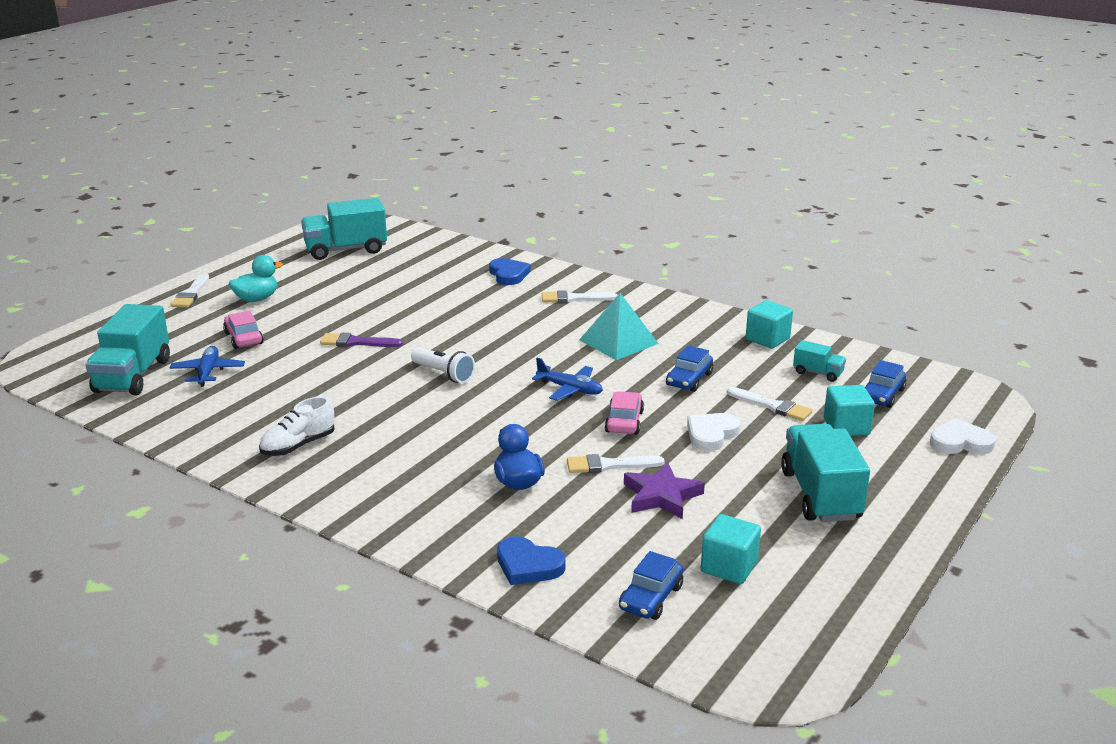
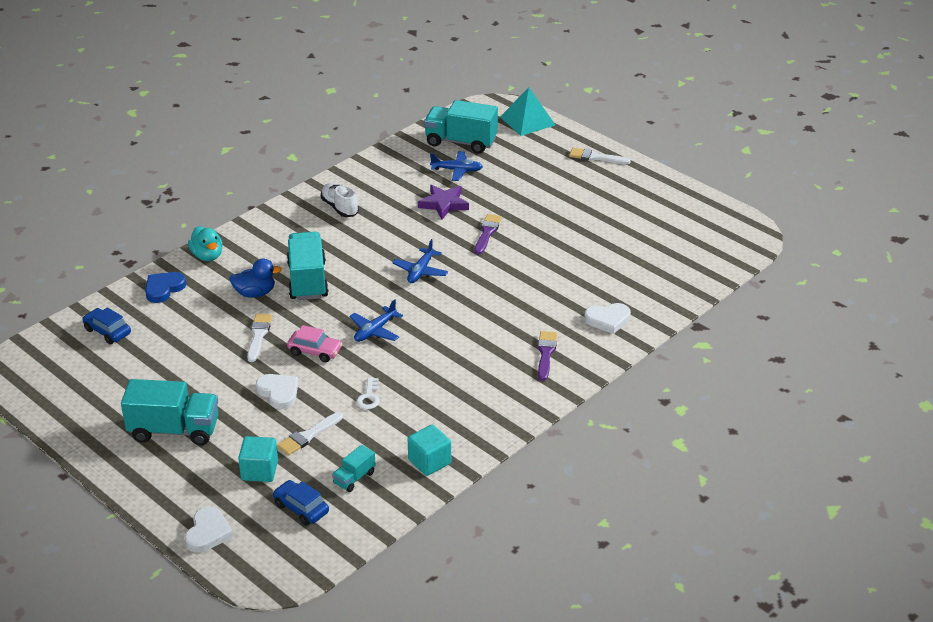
camera: 100 degrees right, 10 degrees up
(243, 338) = (508, 183): pink car -> none
(257, 299) = (580, 187): turquoise duck -> turquoise duck (207, 256)
(346, 250) = (680, 230): turquoise truck -> turquoise truck (307, 280)
(443, 374) = (420, 271): white flashlight -> blue plane
(508, 274) = (608, 320): blue heart -> white heart
(574, 298) = (546, 353): white brush -> purple brush
(618, 341) = (450, 368): turquoise pyramid -> turquoise pyramid (527, 121)
(661, 496) = (210, 353): purple star -> purple star (444, 204)
(689, 379) = (369, 397): blue car -> white key
(729, 567) = (119, 369): turquoise cube -> none

